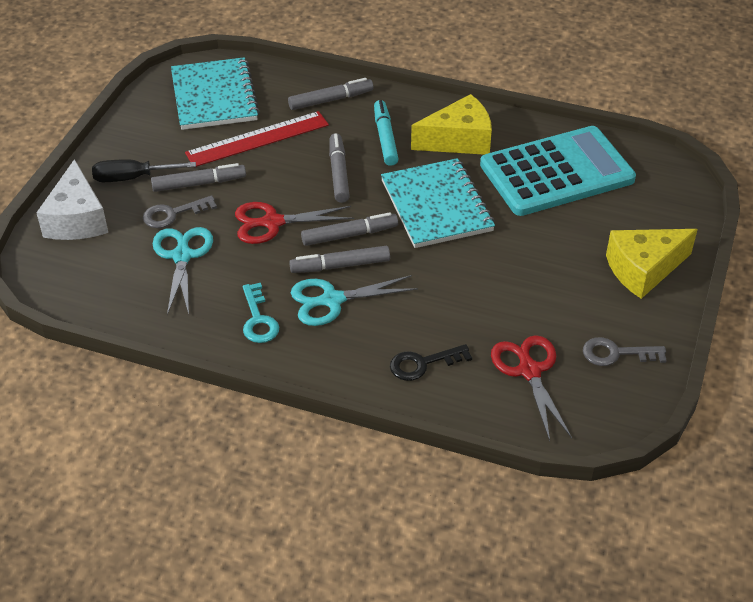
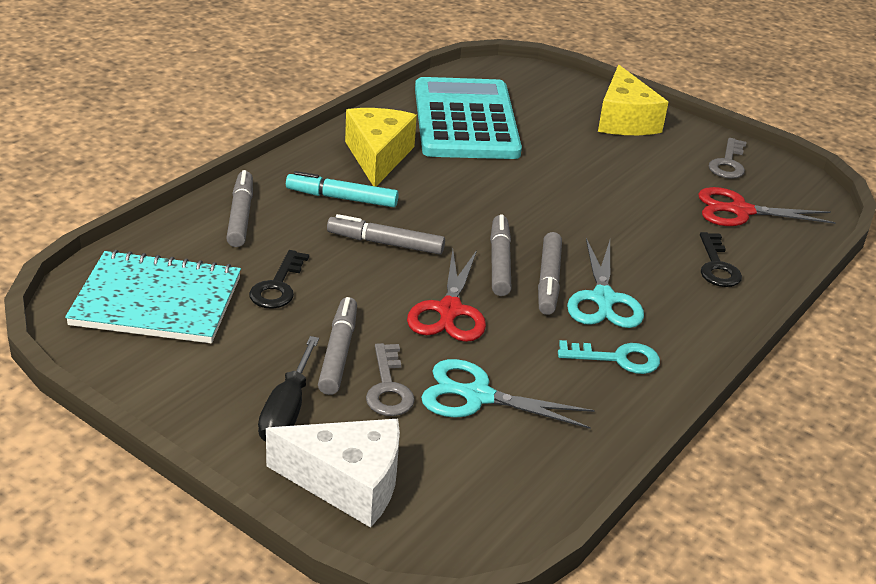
camera: 75 degrees left, 10 degrees down
(257, 139) = (278, 286): red ruler -> black key
(436, 206) = (479, 197): turquoise notebook -> none

